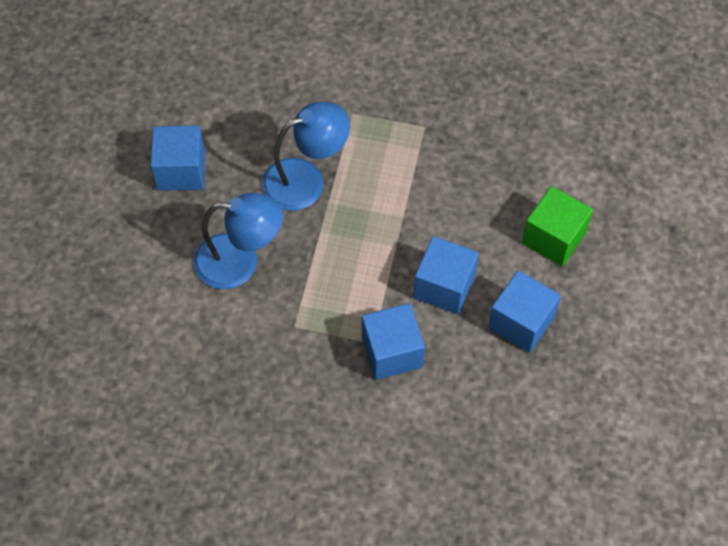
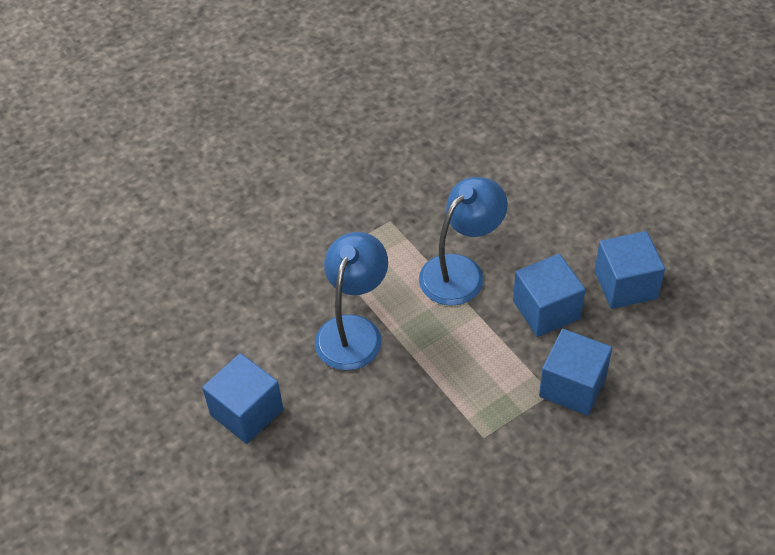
camera: 45 degrees left, 10 degrees down
(240, 262) = (382, 432): blue lamp -> blue lamp (461, 271)
(553, 238) = (571, 214): green cube -> none

